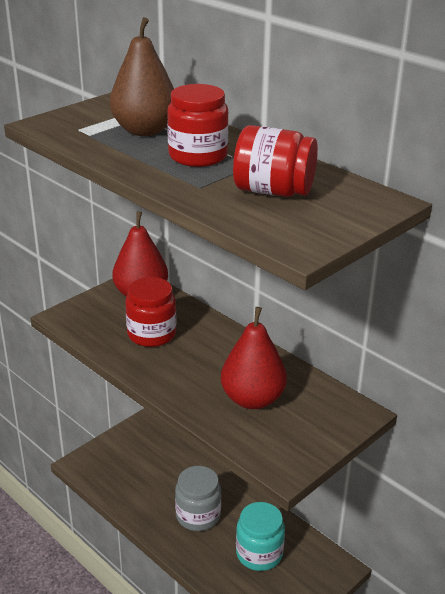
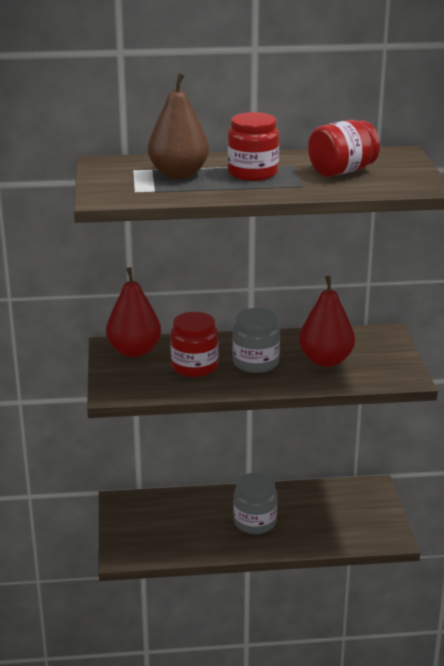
camera: 50 degrees left, 5 degrees down
(198, 362) = (255, 362): none -> grey jar
(259, 553) = (324, 513): turquoise jar -> none

